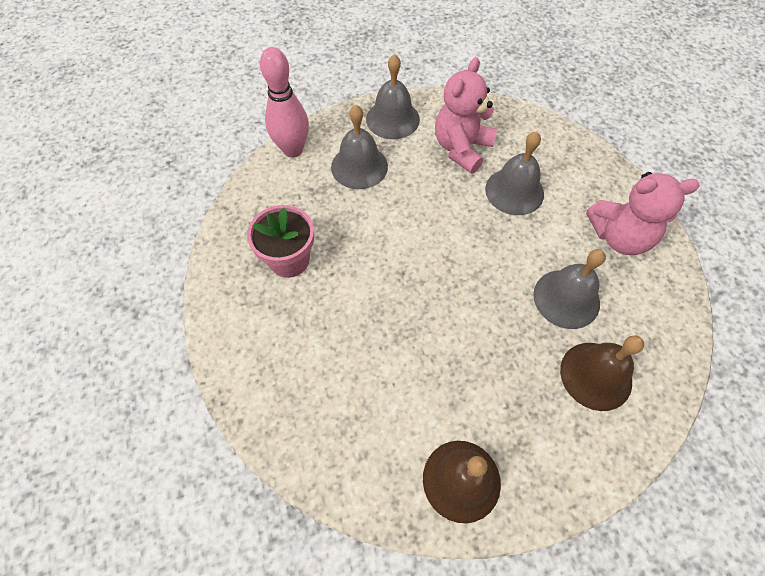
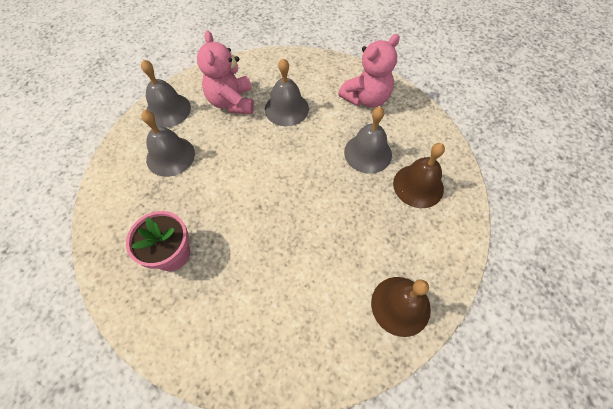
camera: 40 degrees left, 0 degrees up
(293, 150) = (109, 175): pink bowling pin -> none

